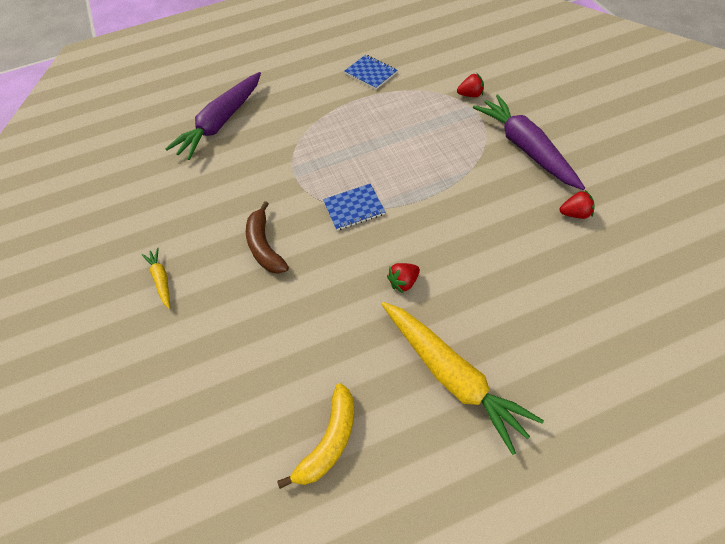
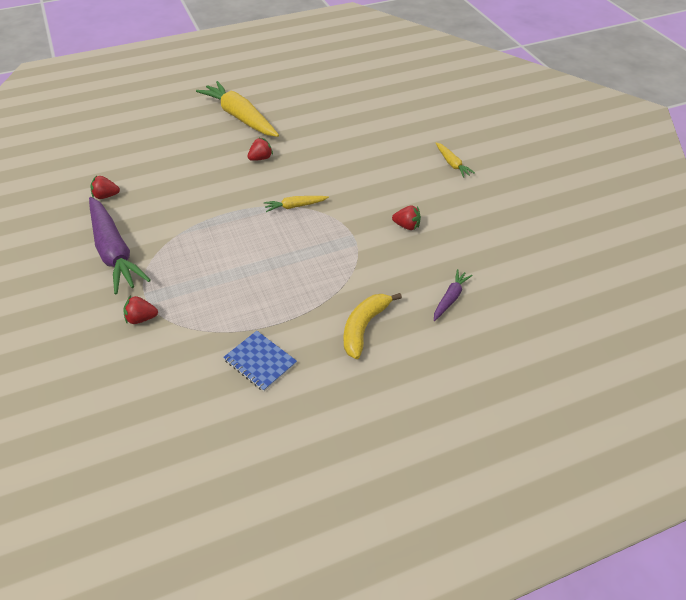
camera: 175 degrees right, 10 degrees down
(221, 122) = (450, 298): purple carrot -> purple carrot, size x0.47
(239, 189) = (407, 226): none -> red strawberry
(265, 246) = (372, 182): brown banana -> none
(329, 440) = (317, 96): yellow banana -> yellow banana (364, 327)
(354, 208) = (295, 206): blue notebook -> yellow carrot

